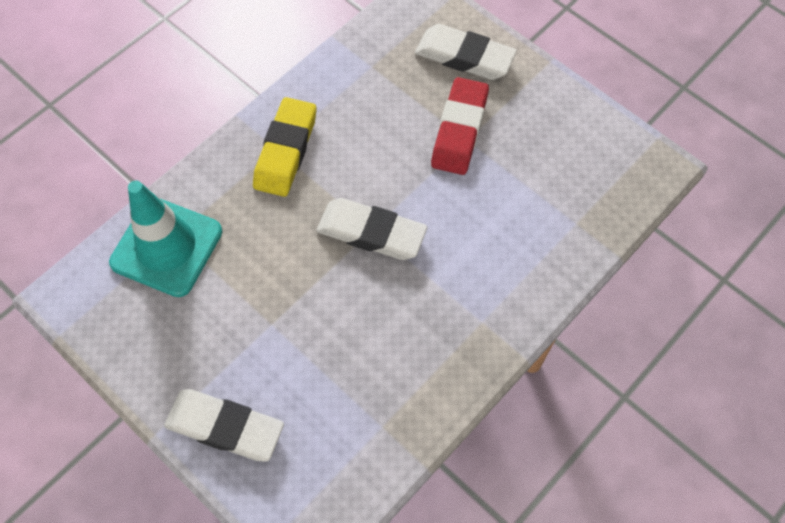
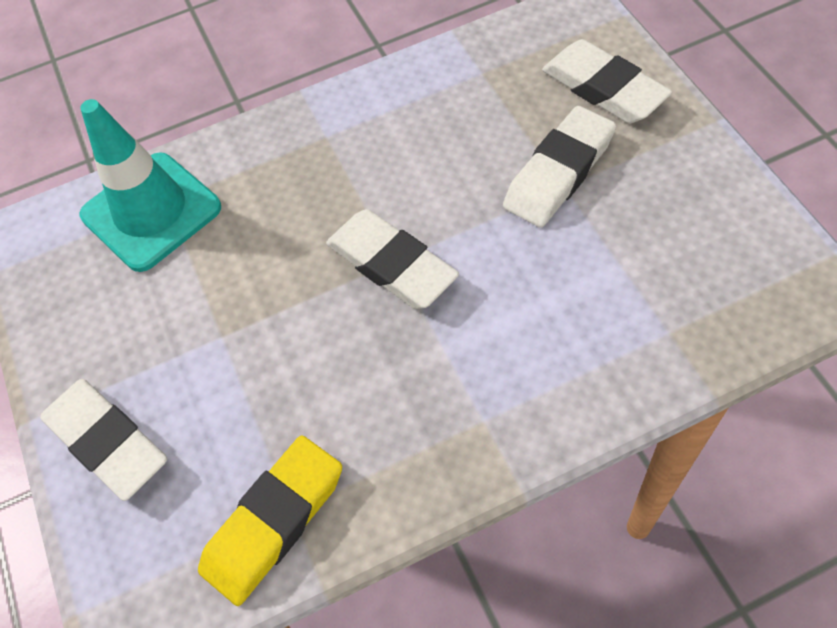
camera: 30 degrees right, 5 degrees down
(286, 151) = (335, 142): yellow eraser -> yellow eraser (274, 522)
(459, 130) = (559, 173): red eraser -> white eraser

